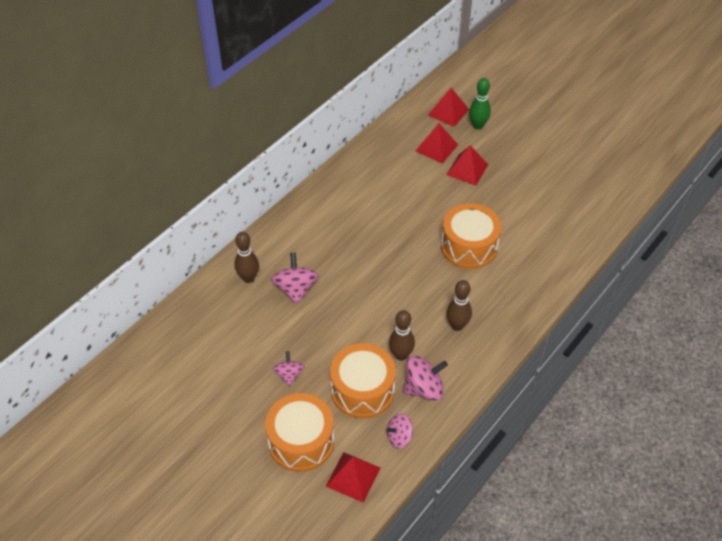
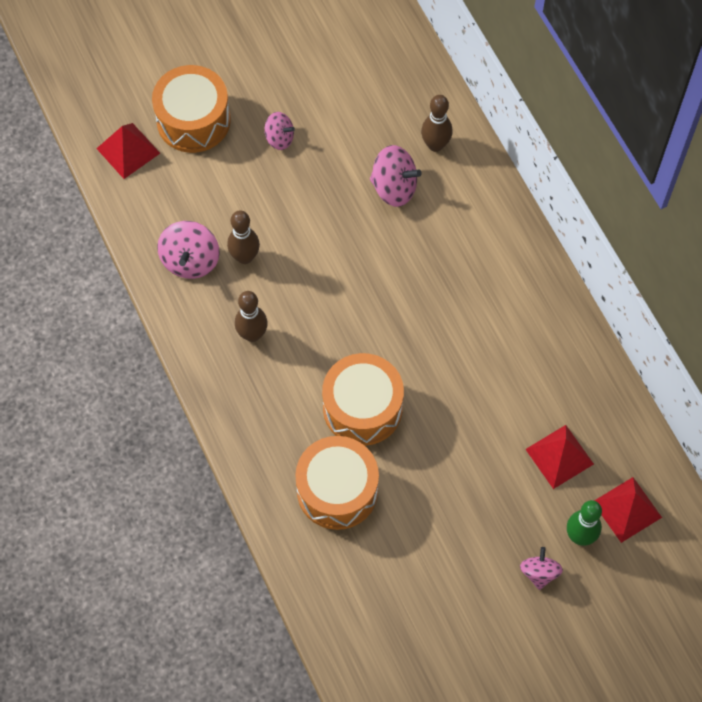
camera: 115 degrees right, 15 degrees up
(362, 390) = (221, 200): orange drum -> orange drum (337, 490)
(399, 437) = (147, 211): pink spinning top -> pink spinning top (539, 573)
(467, 169) = (498, 475): red pyramid -> none

